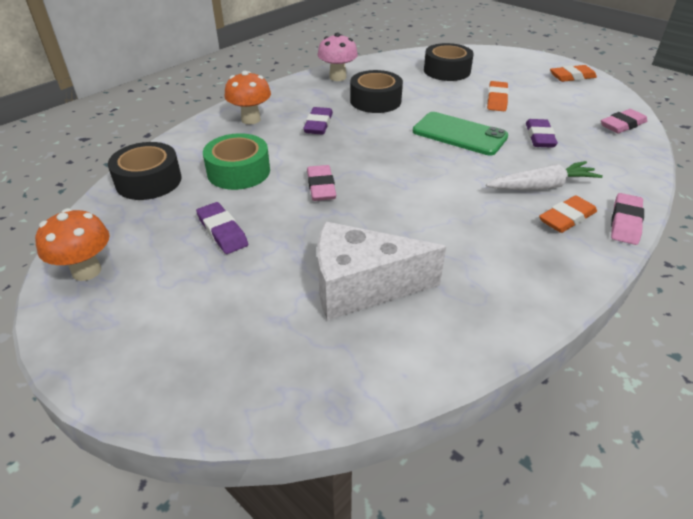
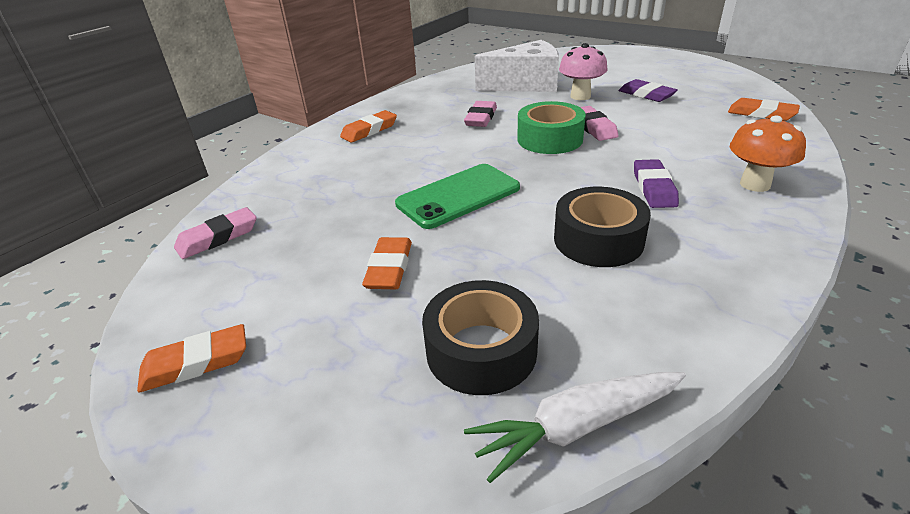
camera: 175 degrees right, 5 degrees down
(86, 271) = (710, 71): orange mushroom -> none
(148, 181) = (761, 114): black tape -> orange eraser
(238, 171) = (687, 129): green tape -> green tape (550, 139)
(337, 77) = (710, 294): pink mushroom -> pink mushroom (580, 96)
(459, 134) = (458, 196): green phone -> green phone turned 60 degrees counterclockwise
(539, 137) = (352, 204): purple eraser -> none
(542, 186) = (378, 150): white carrot -> white carrot (576, 427)
(625, 222) = (321, 133): pink eraser -> pink eraser (481, 118)

